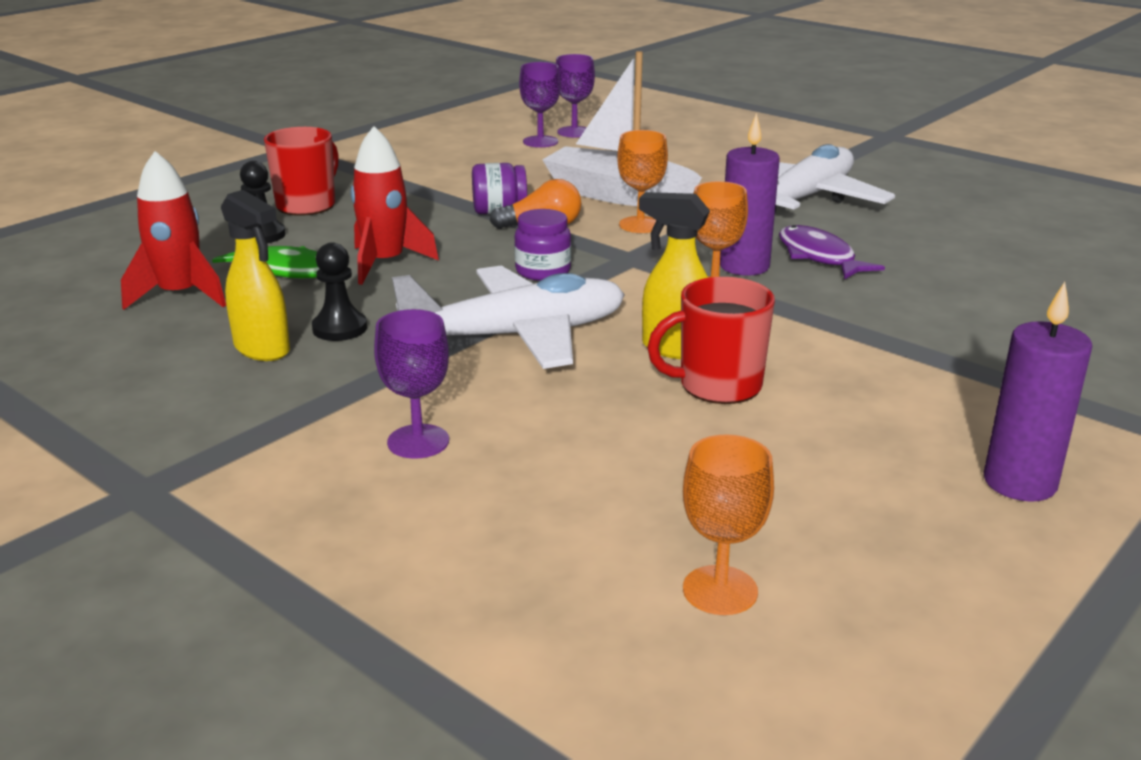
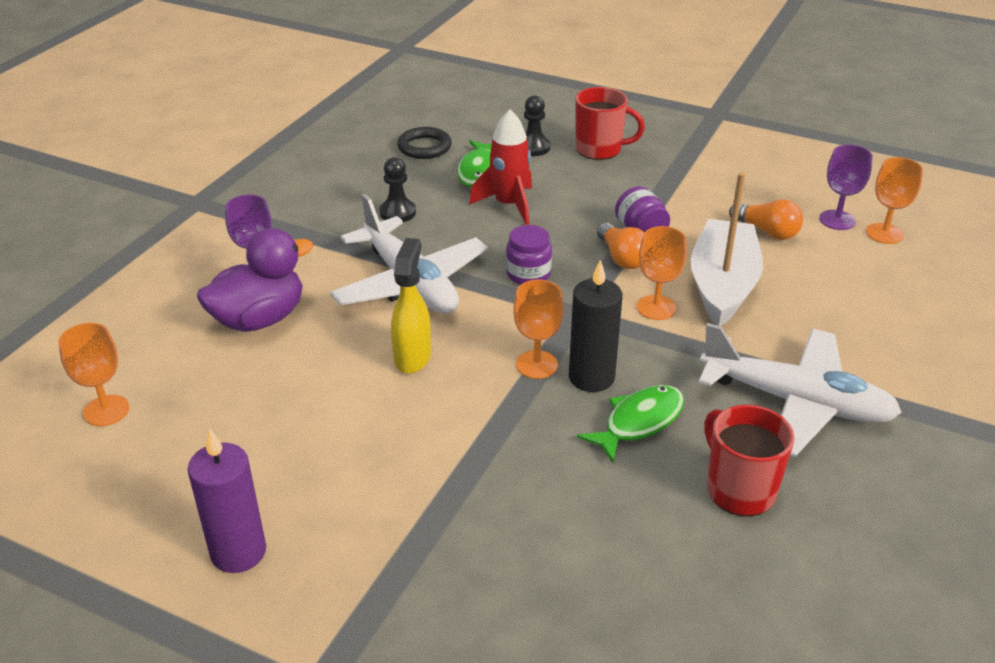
camera: 75 degrees right, 10 degrees up
(180, 295) = (424, 147): red rocket -> black ring
(263, 349) = (360, 194): yellow spray bottle -> none
(540, 166) = (767, 232): none -> orange light bulb
(540, 446) = (259, 319): none -> purple duck
(574, 132) = (884, 233): purple goblet -> orange goblet
(717, 386) = (358, 384): red mug -> red mug (739, 489)
(744, 266) = (591, 377): purple candle -> black candle
(819, 257) = (639, 422): purple fish -> green fish

